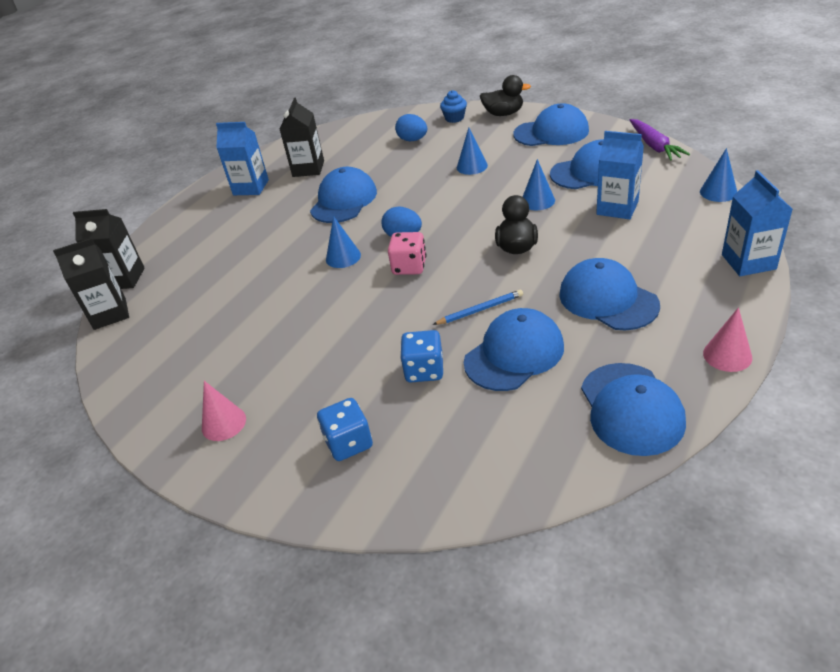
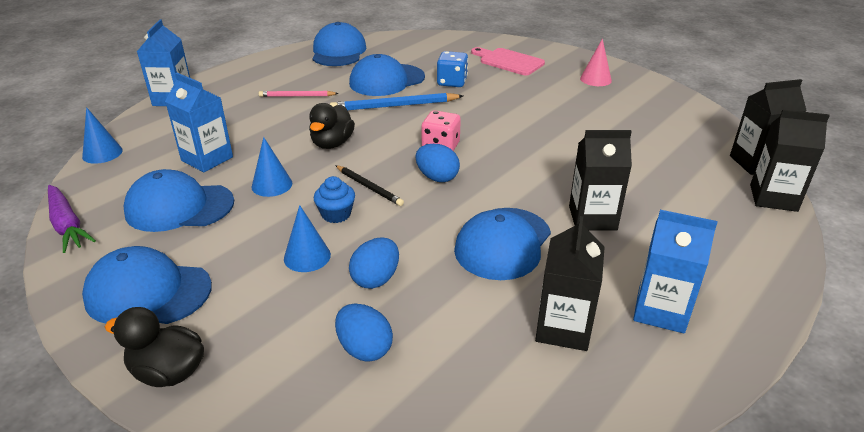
camera: 175 degrees left, 5 degrees down
(277, 231) = (592, 218): none -> black carton
(343, 257) = (507, 169): blue cone -> none
(348, 443) = (509, 61): blue dice -> pink cutting board
(421, 166) = (376, 279): none -> blue egg
(454, 118) = (259, 392): blue cupcake -> blue cupcake (336, 214)
(457, 216) = (369, 187): none -> black pencil
(480, 310) = (395, 106): blue pencil -> blue pencil, size x1.66
(607, 299) = (297, 96): blue cap -> pink pencil
(654, 146) = (67, 225): purple carrot -> purple carrot turned 150 degrees clockwise
(727, 355) = (261, 61): pink cone -> none

